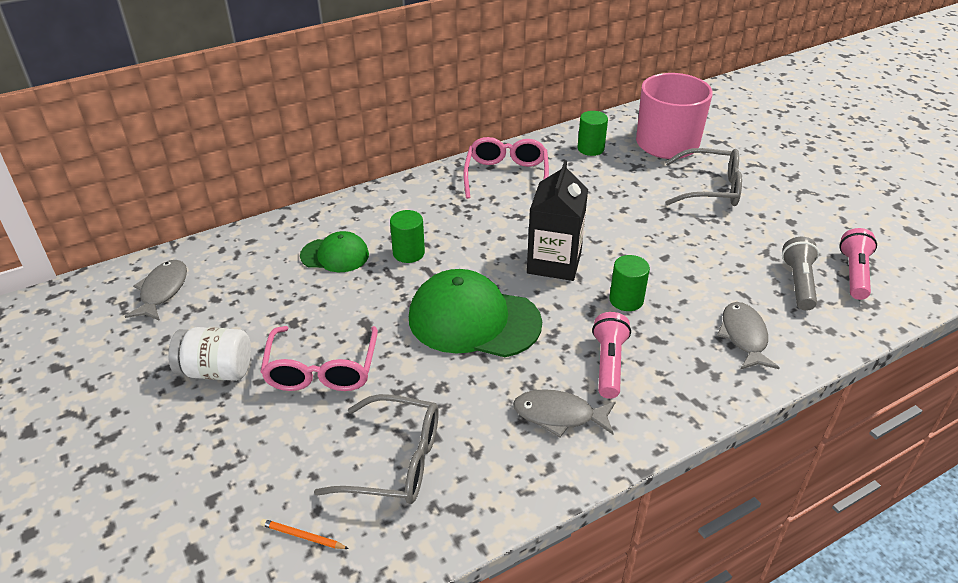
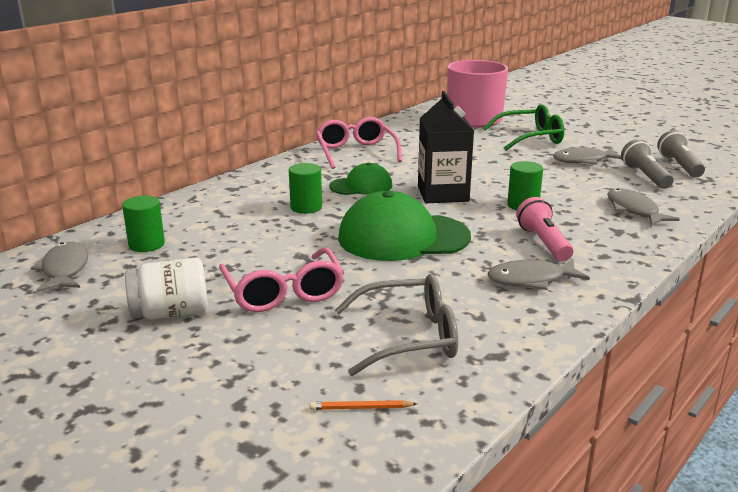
camera: 20 degrees left, 15 degrees down
(335, 255) = (234, 219): green cap -> green cap (361, 186)
(590, 149) = (414, 129): green cylinder -> green cylinder (146, 244)
(710, 188) = (530, 138): grey glasses -> green glasses
(745, 240) = (583, 161): none -> grey fish
(854, 273) = (679, 166): pink flashlight -> grey flashlight

